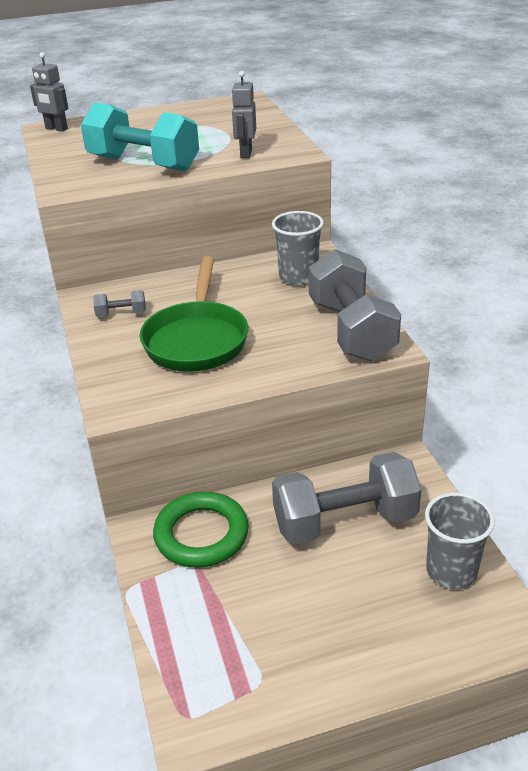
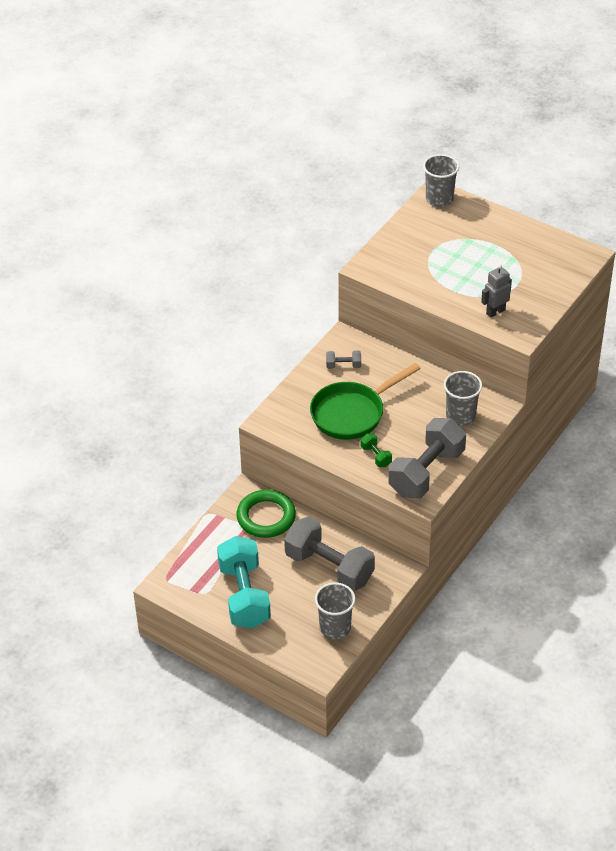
camera: 50 degrees right, 10 degrees up
(56, 129) = (439, 199): grey robot -> grey cup
(121, 314) = (343, 365): grey dumbbell -> grey dumbbell turned 45 degrees counterclockwise
(143, 164) = (433, 276): turquoise dumbbell -> turquoise dumbbell (244, 595)
(283, 352) = (376, 456): none -> green dumbbell

